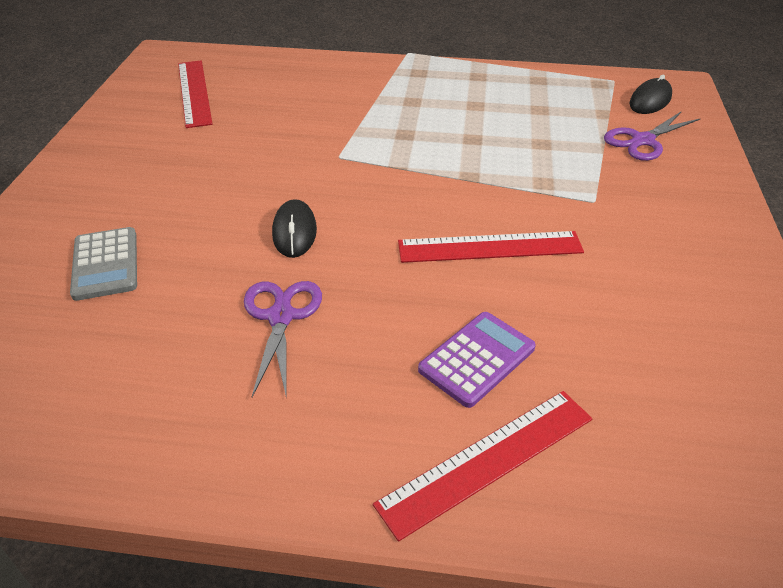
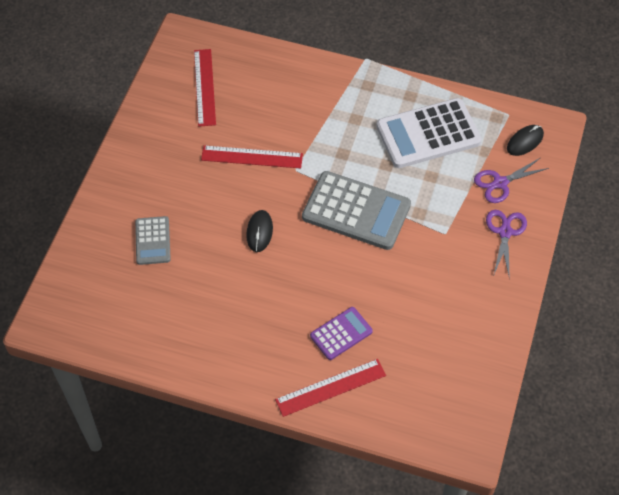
camera: 10 degrees right, 15 degrees up
(281, 316) = (245, 292): purple scissors -> purple scissors (505, 232)
(446, 191) = (356, 211): none -> grey calculator
(490, 247) = (369, 261): red ruler -> red ruler (252, 157)
(517, 106) = (428, 134): none -> white calculator

